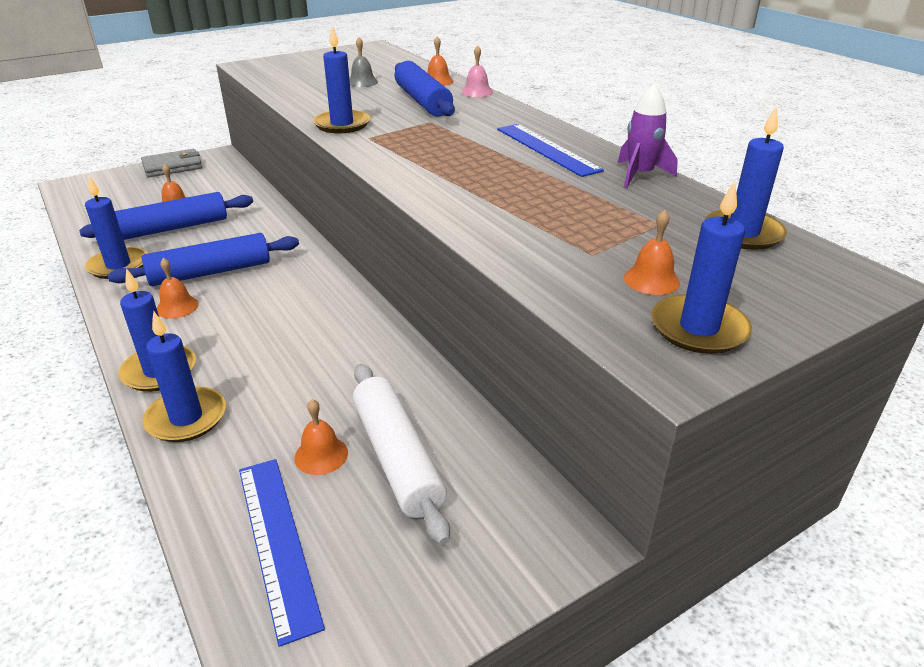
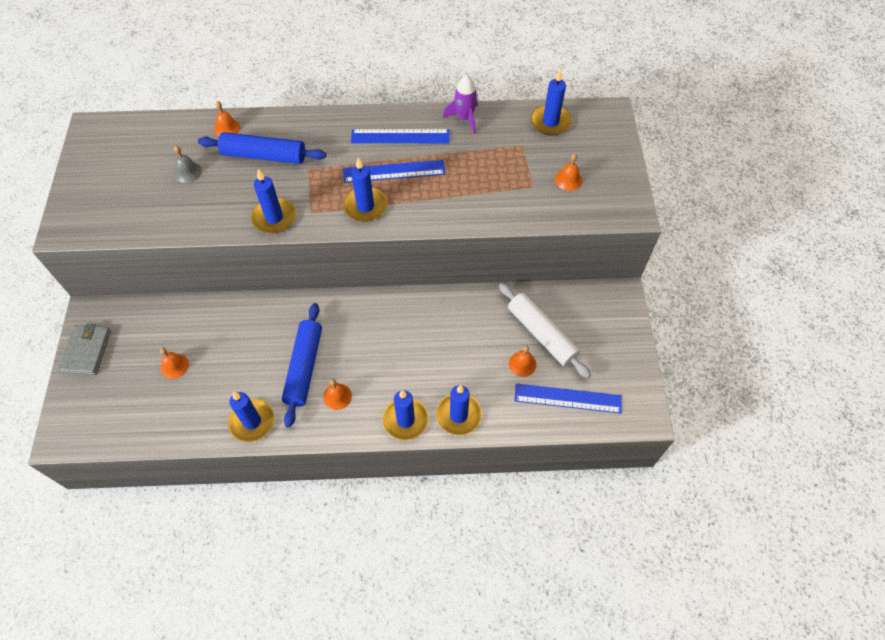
camera: 60 degrees left, 25 degrees up
(173, 228) = (215, 375): blue rolling pin -> none
(397, 457) = (542, 334): white rolling pin -> white rolling pin turned 45 degrees clockwise
(477, 92) = (270, 118): pink bell -> none
(486, 159) = (394, 171): none -> blue ruler
(698, 328) = (612, 188): blue candle -> blue candle (365, 206)

